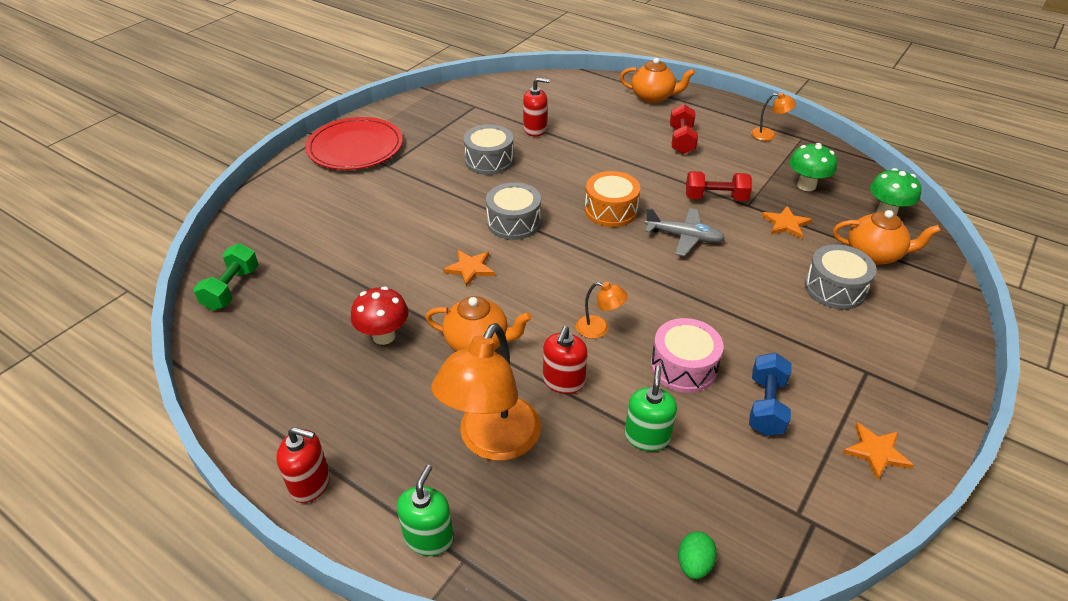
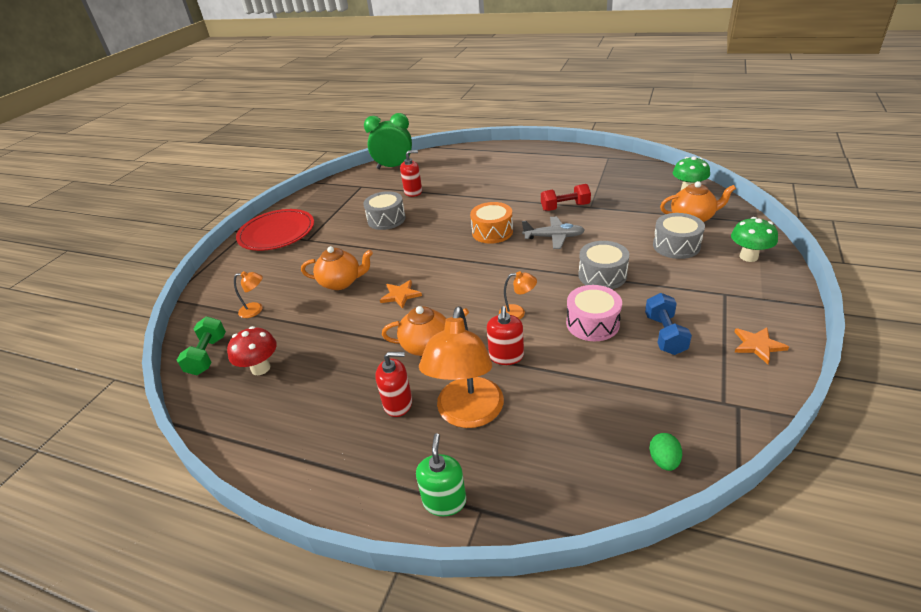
camera: 10 degrees left, 5 degrees down
(310, 483) = (327, 486): red soap dispenser -> red soap dispenser (398, 403)
(384, 336) = (349, 359): red mushroom -> red mushroom (260, 368)
(514, 222) = (422, 256): grey drum -> grey drum (602, 275)
(524, 88) = (394, 167): none -> green clock
(647, 437) = (587, 379): green soap dispenser -> none
(653, 97) = (492, 154): orange teapot -> orange teapot (341, 282)
(681, 140) = (524, 176): red dumbbell -> none
(768, 135) = (584, 160): orange lamp -> orange lamp (256, 310)
(786, 224) = (622, 213): orange star -> none
(806, 185) = (625, 186): green mushroom -> green mushroom (748, 257)

